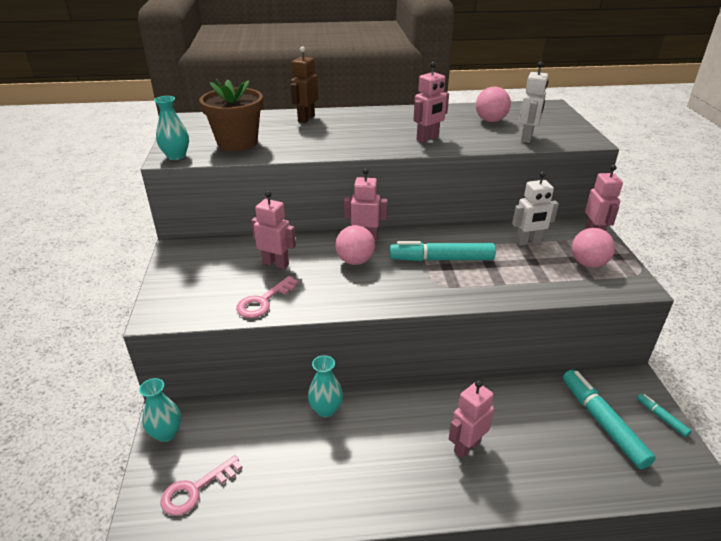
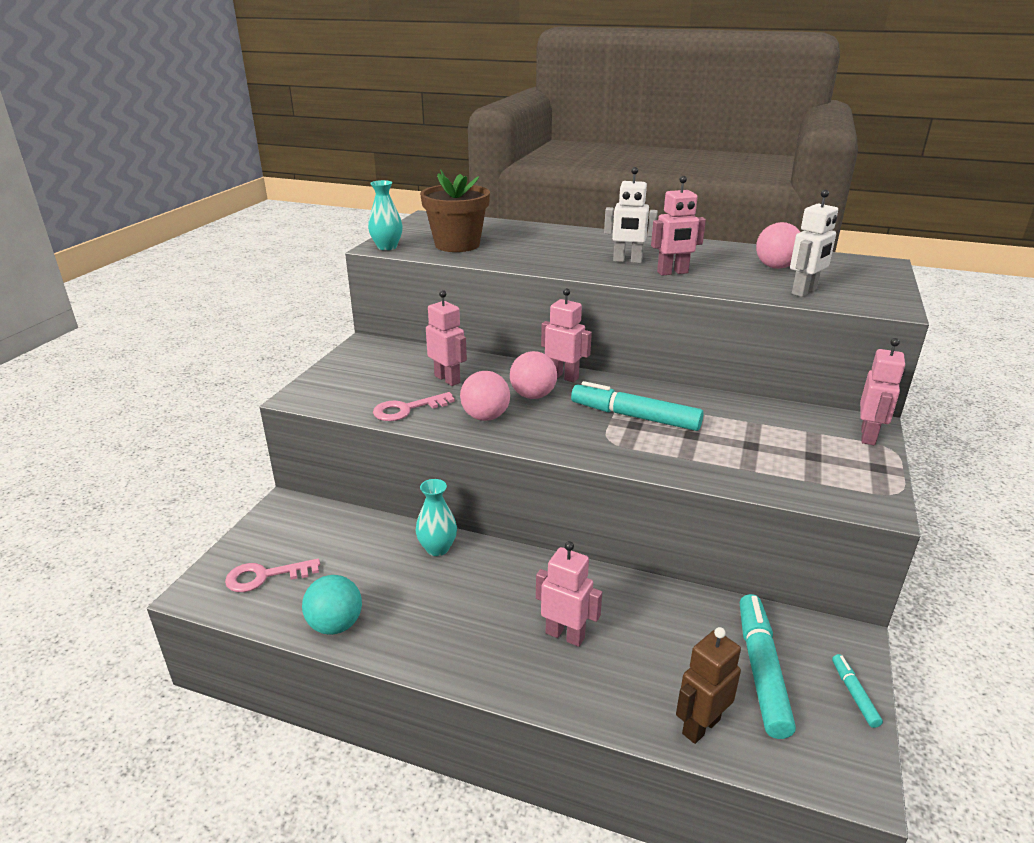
camera: 25 degrees right, 5 degrees down
(166, 433) = (274, 520): turquoise vase -> none
(289, 510) = (335, 625): none -> turquoise ball
(306, 119) = (552, 234): brown robot -> brown robot (700, 726)
(466, 446) = (565, 635): pink robot -> pink robot turned 45 degrees clockwise
(528, 242) = (764, 424): white robot -> white robot (627, 261)
(588, 264) = (827, 465): pink ball -> pink ball (485, 417)

